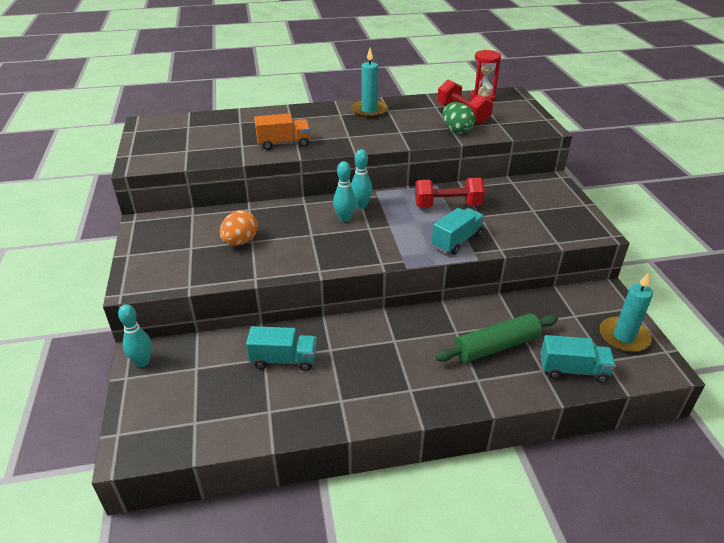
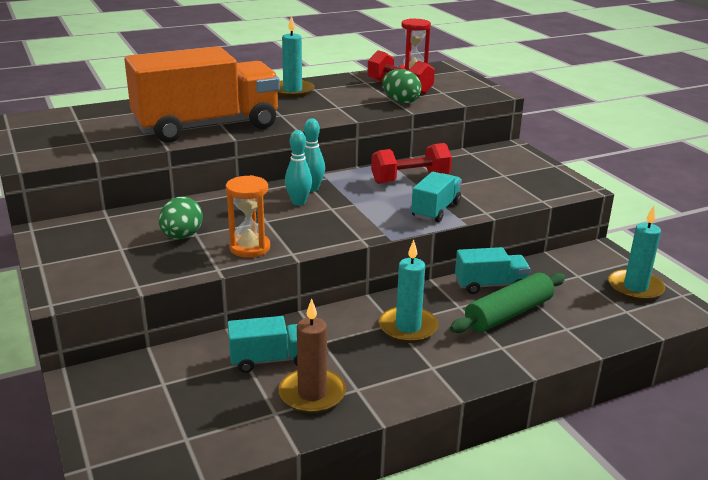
camera: 15 degrees left, 10 degrees down
(142, 362) = (89, 387): turquoise bowling pin -> none
(240, 242) = (181, 236): orange egg -> green egg
(283, 143) = (207, 127): orange truck -> orange truck, size x2.19
(288, 260) = (250, 248): none -> orange hourglass
(304, 398) = (312, 394): none -> brown candle
(405, 346) = (408, 327): none -> turquoise candle
(573, 370) = (597, 324): turquoise truck -> turquoise truck (490, 285)

